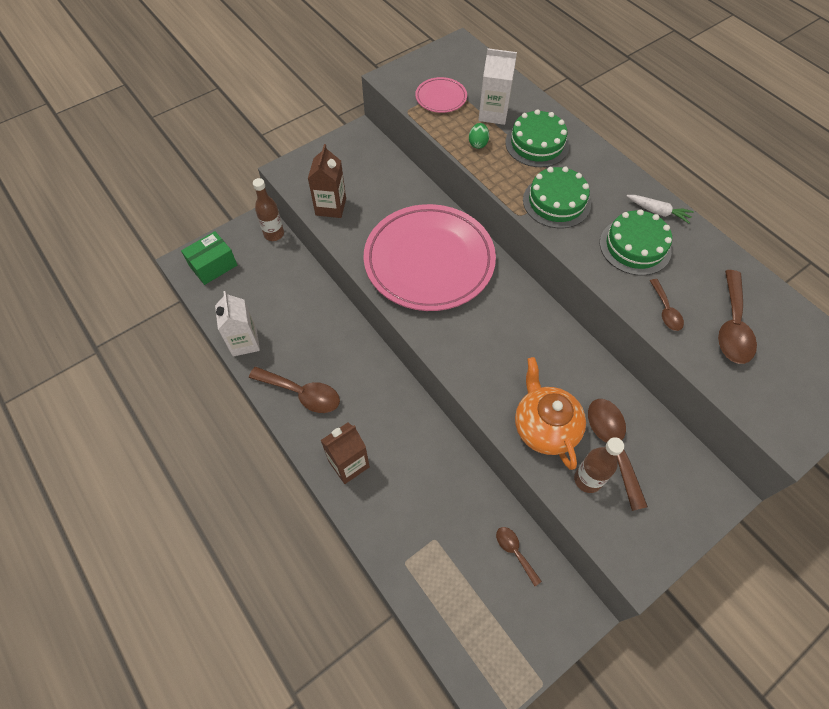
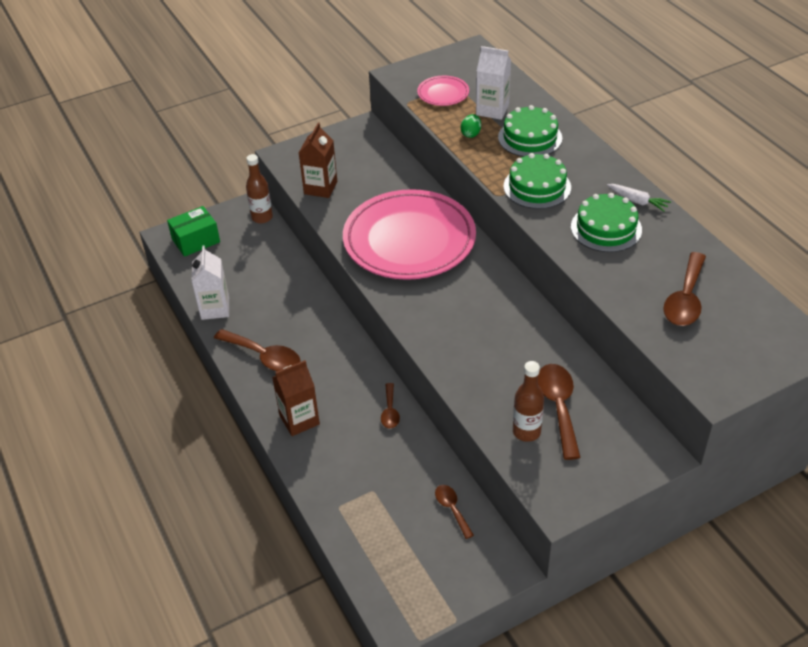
camera: 10 degrees right, 15 degrees down
(544, 427) = (493, 386): orange teapot -> none
(665, 310) = (622, 282): brown spoon -> brown spoon (390, 411)

